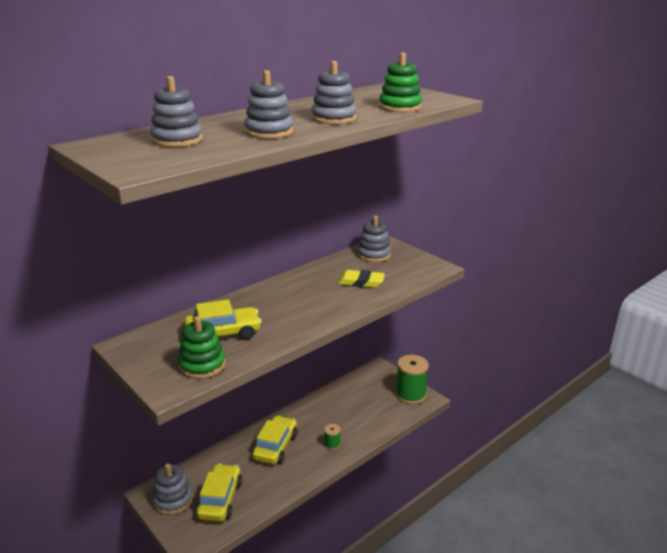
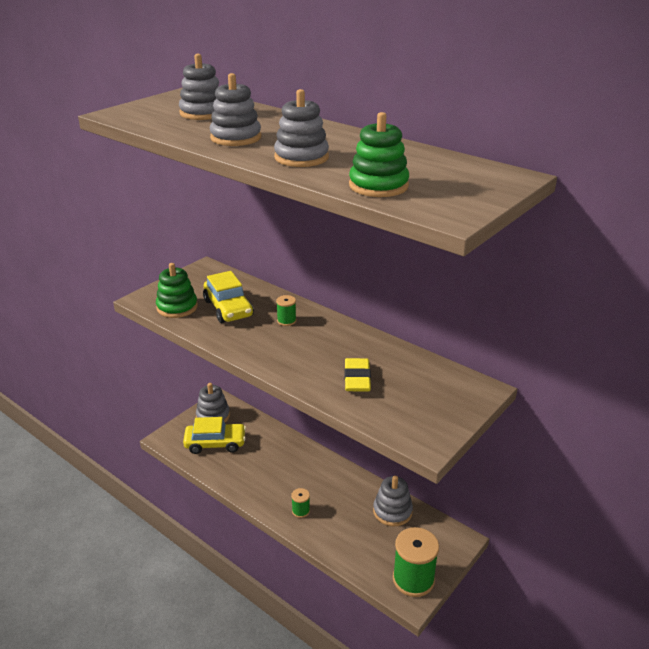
camera: 80 degrees right, 5 degrees up
(263, 304) = (286, 321): none -> green spool
(275, 446) = (289, 466): yellow car -> none
(374, 254) = (439, 383): grey stacking toy -> grey stacking toy (392, 511)

